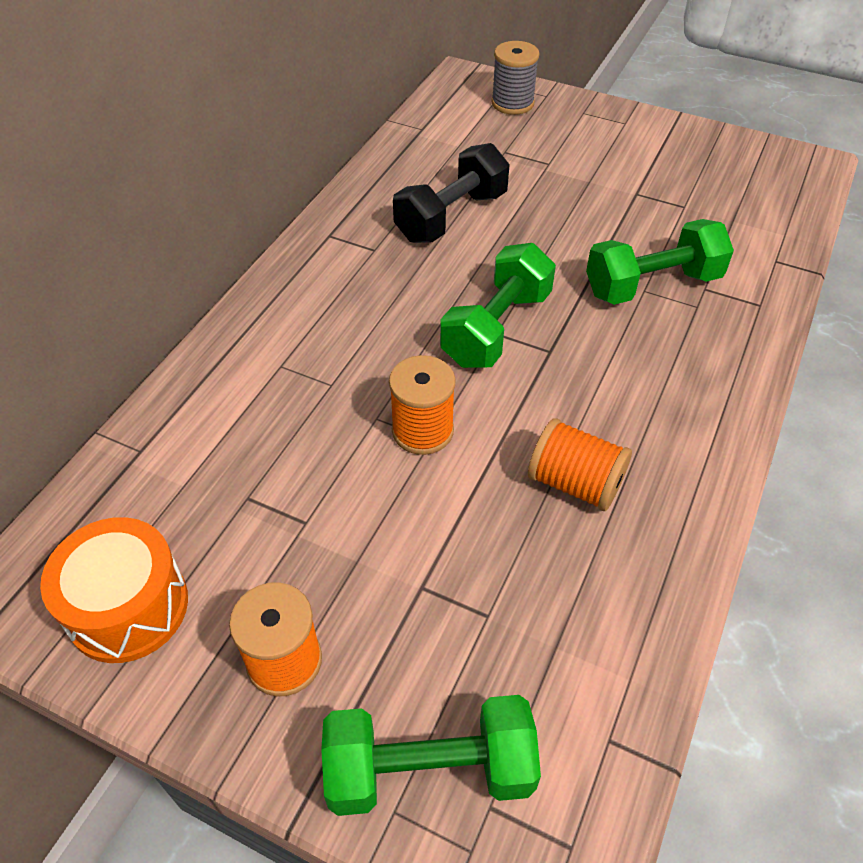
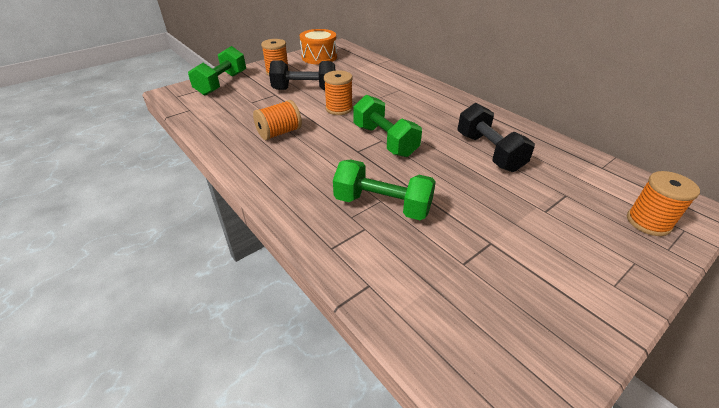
camera: 115 degrees right, 10 degrees down
(364, 535) = (304, 89): none -> black dumbbell
(512, 103) = (648, 222): grey spool -> orange spool
(652, 285) = (382, 205): green dumbbell -> green dumbbell turned 75 degrees counterclockwise

